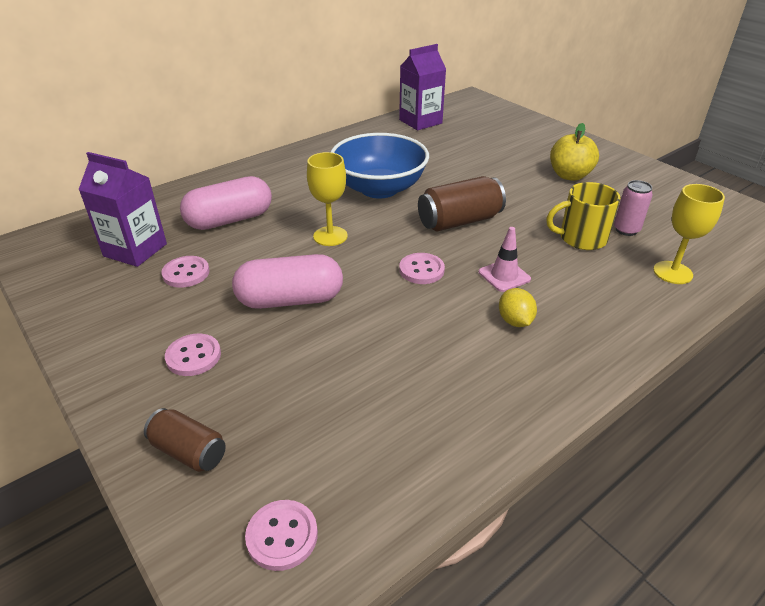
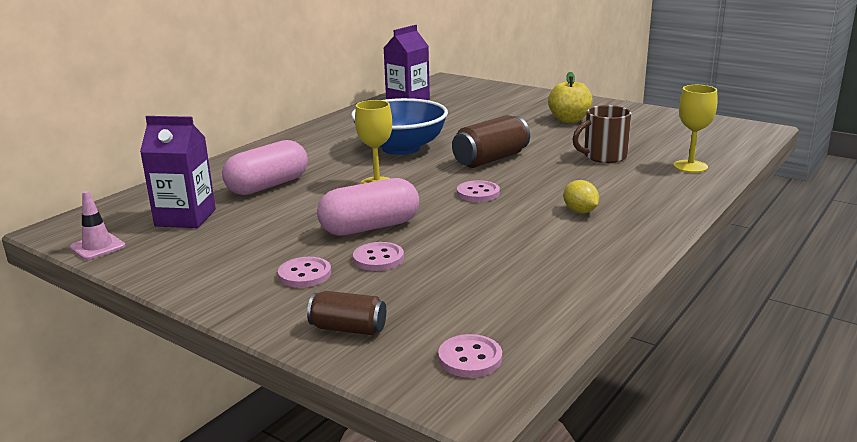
camera: 15 degrees left, 15 degrees down
(186, 273) = (252, 225): pink button -> pink button (378, 258)
(504, 276) = (553, 187): pink traffic cone -> pink traffic cone (97, 247)
(581, 238) = (603, 156): yellow mug -> brown mug
(626, 230) = (638, 147): pink can -> none

